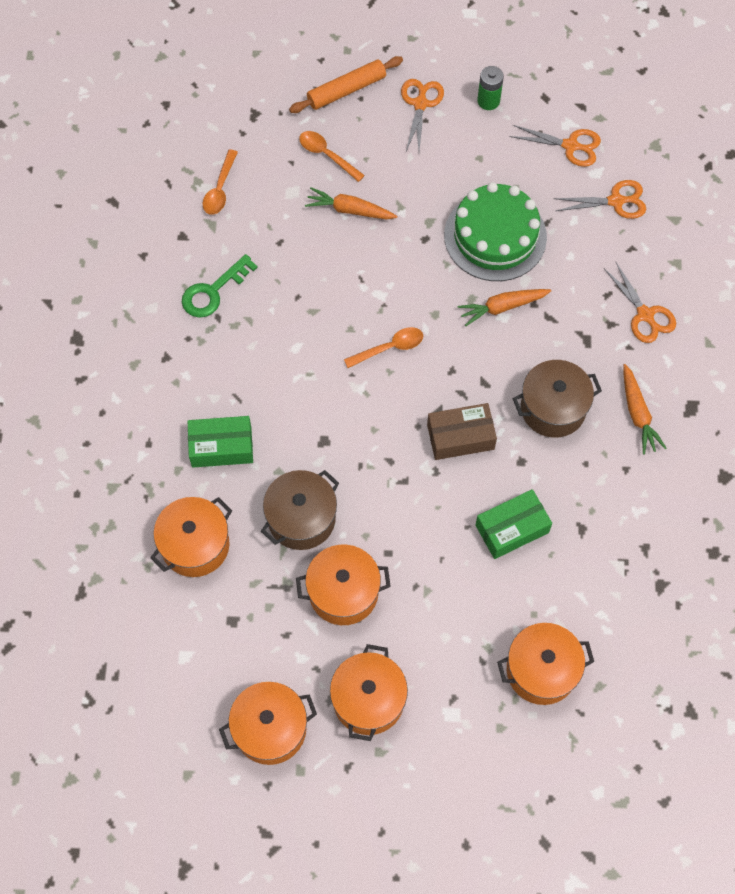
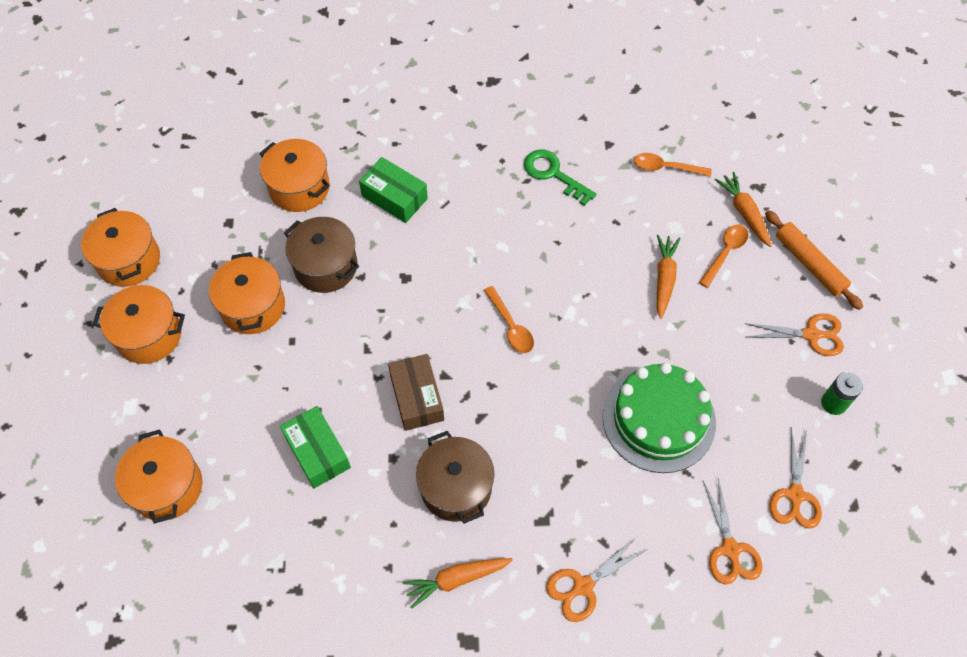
camera: 85 degrees right, 5 degrees down
(221, 447) = (394, 197): green box -> green box turned 45 degrees counterclockwise
(502, 307) = (571, 430): orange carrot -> orange carrot (744, 212)

